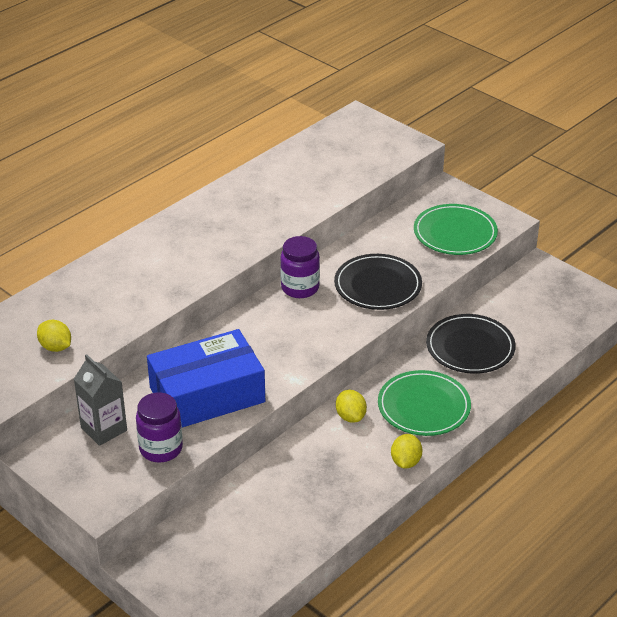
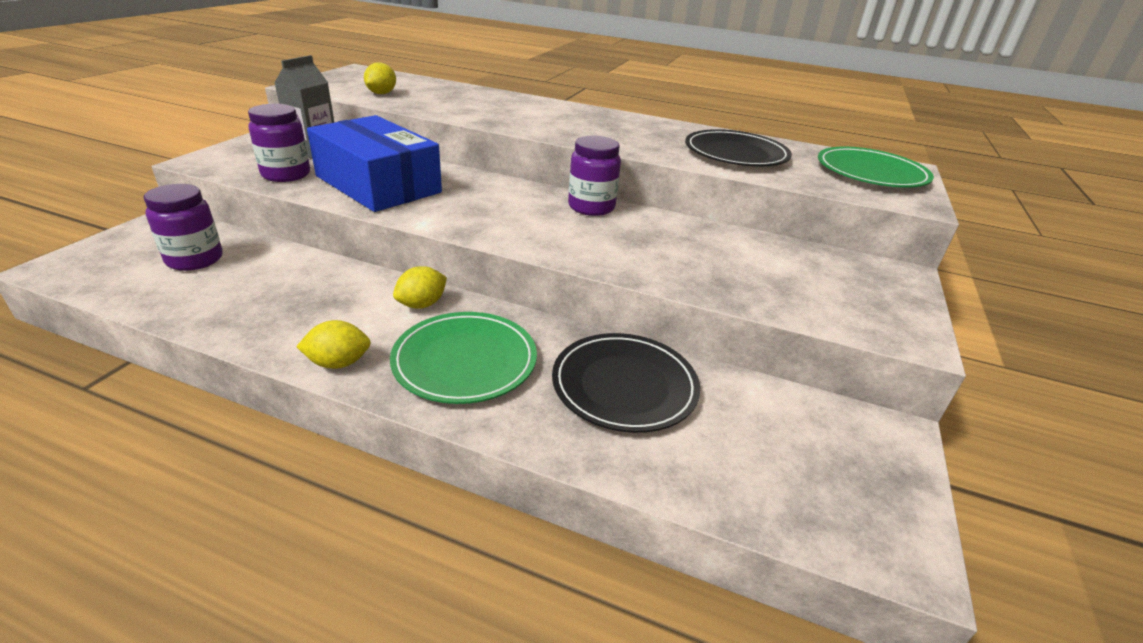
camera: 65 degrees right, 5 degrees down
(230, 537) = (195, 259): none -> purple jar
(378, 285) = (640, 251): black plate -> black plate (736, 154)
(455, 233) = (817, 294): green plate -> green plate (871, 173)

